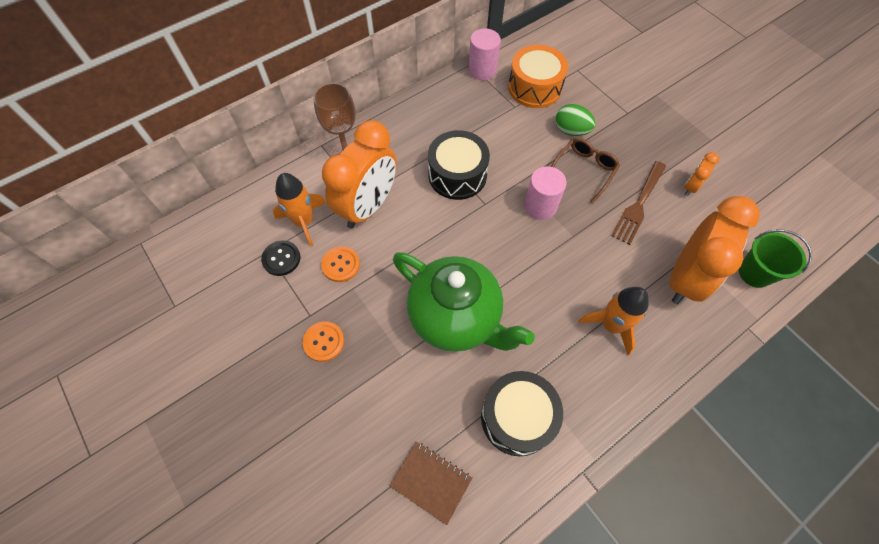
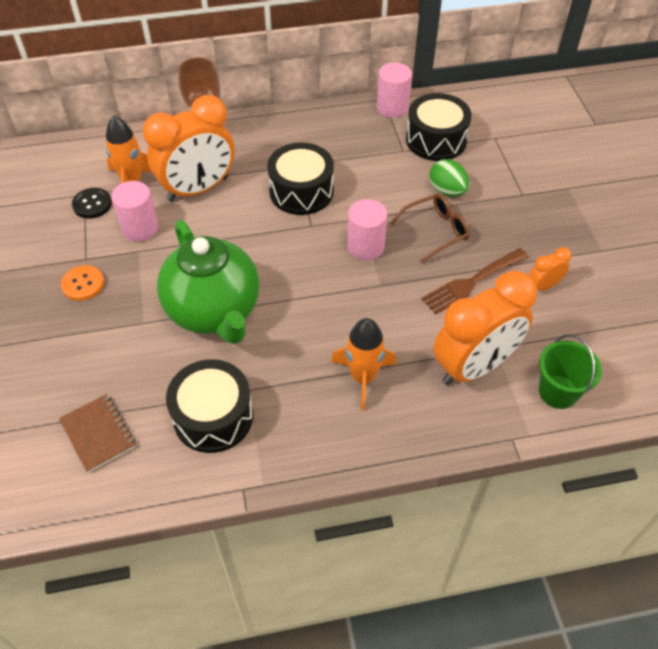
camera: 25 degrees right, 10 degrees down
(341, 265) = (140, 228): orange button -> pink cylinder
(534, 88) = (436, 140): orange drum -> black drum

